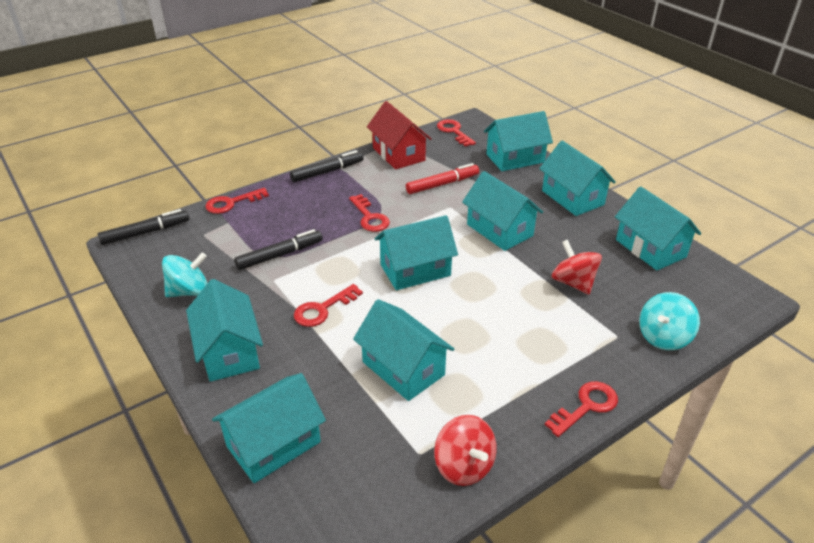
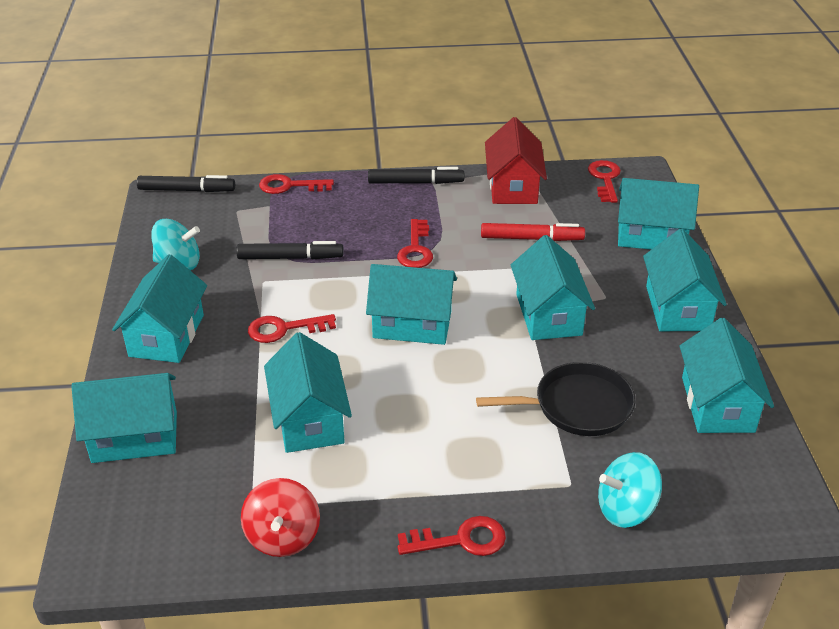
camera: 30 degrees right, 0 degrees up
(573, 283) = (577, 406): red spinning top -> black pan

